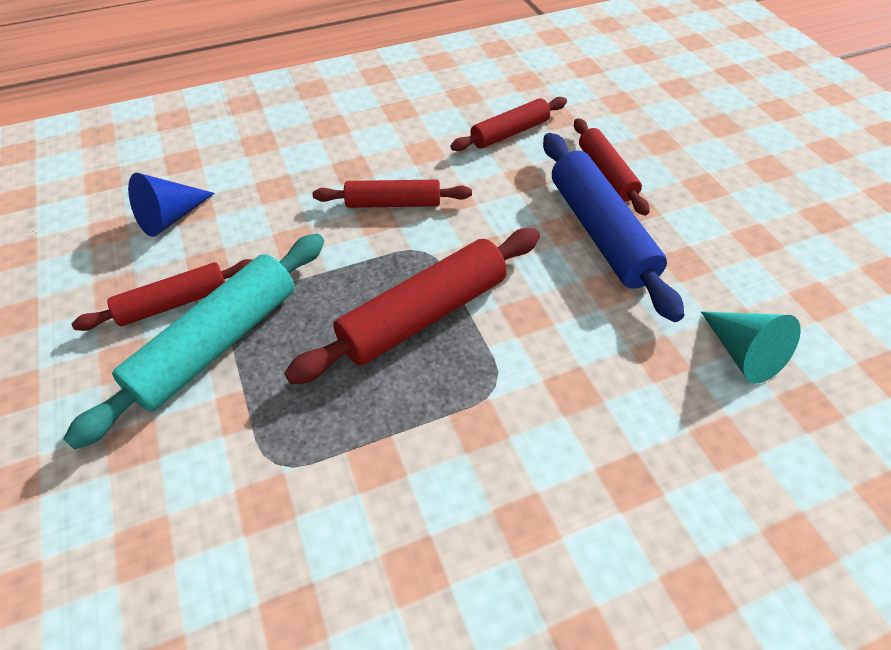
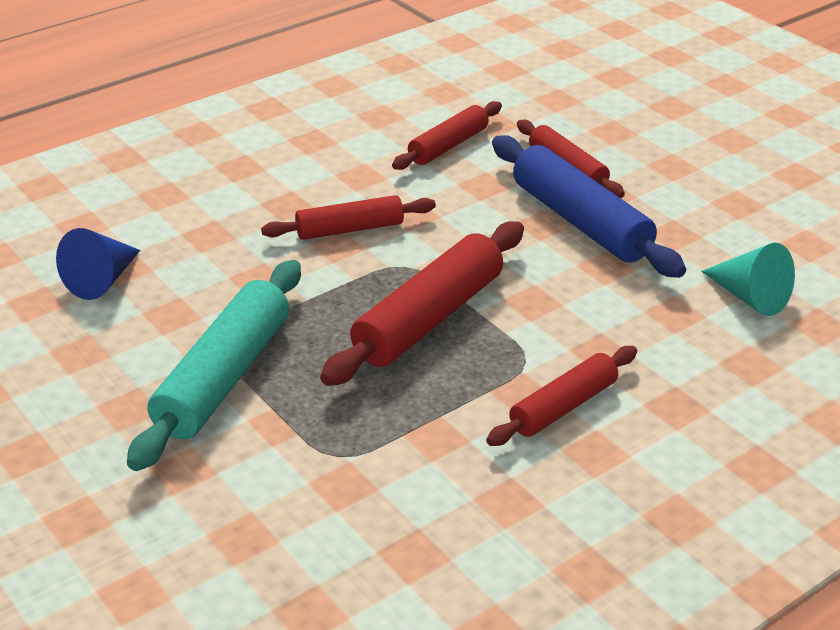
camera: 15 degrees left, 15 degrees down
(174, 303) = (155, 352): red rolling pin -> red rolling pin (563, 407)

